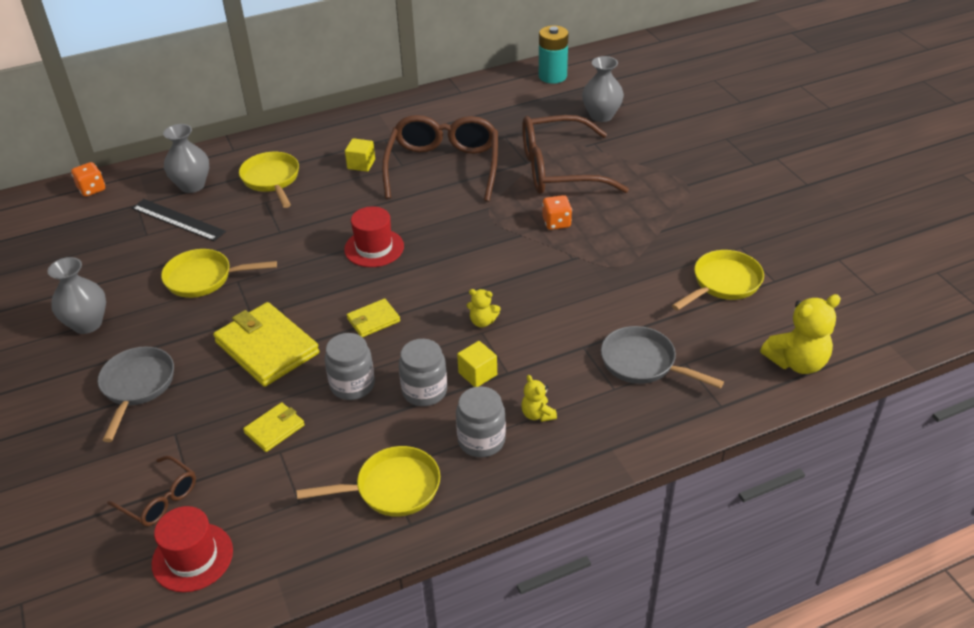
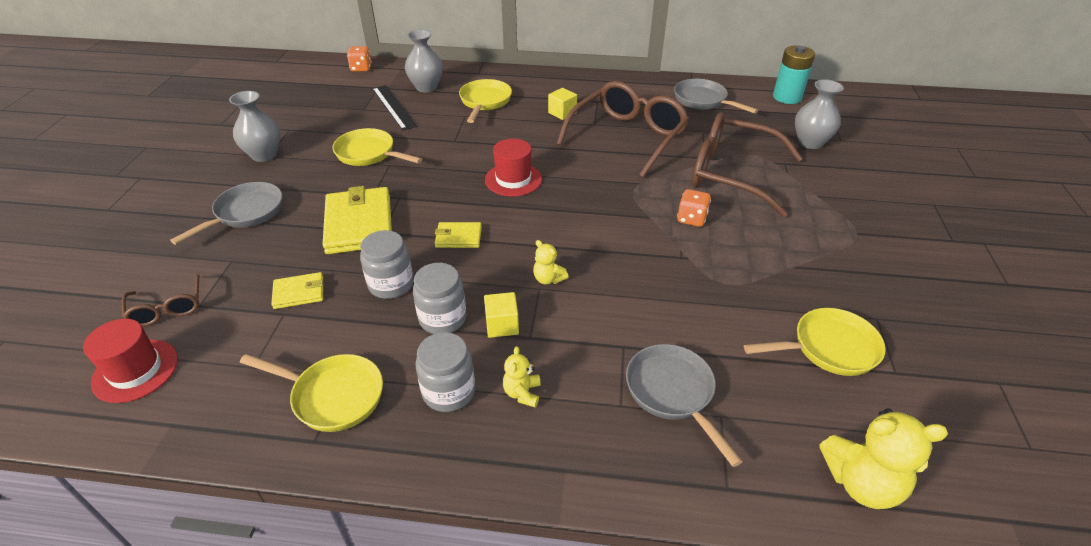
camera: 30 degrees right, 0 degrees up
(482, 105) = (703, 101): none -> grey pan

